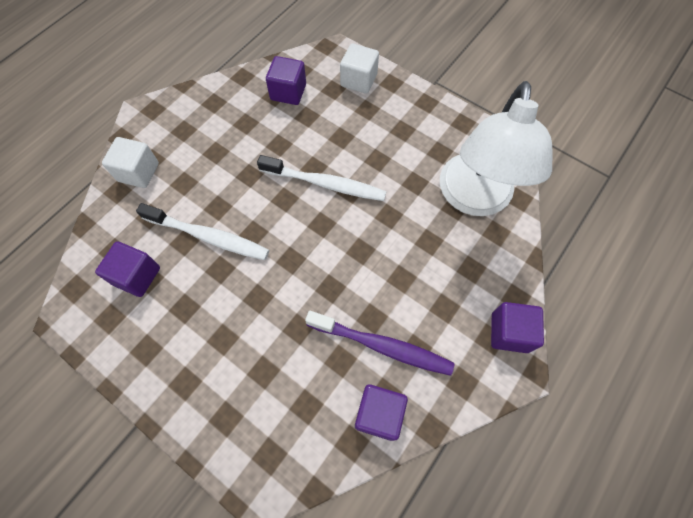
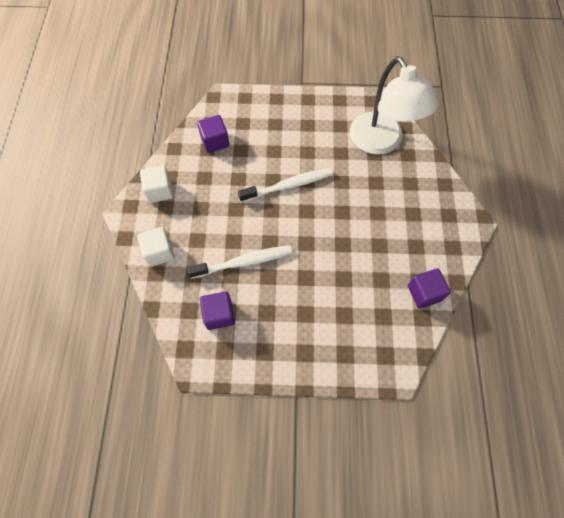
camera: 35 degrees left, 0 degrees up
(358, 80) = (254, 108): white cube -> white cube (160, 191)
(382, 346) = (397, 256): purple toothbrush -> none
(509, 332) = (455, 205): purple cube -> none

